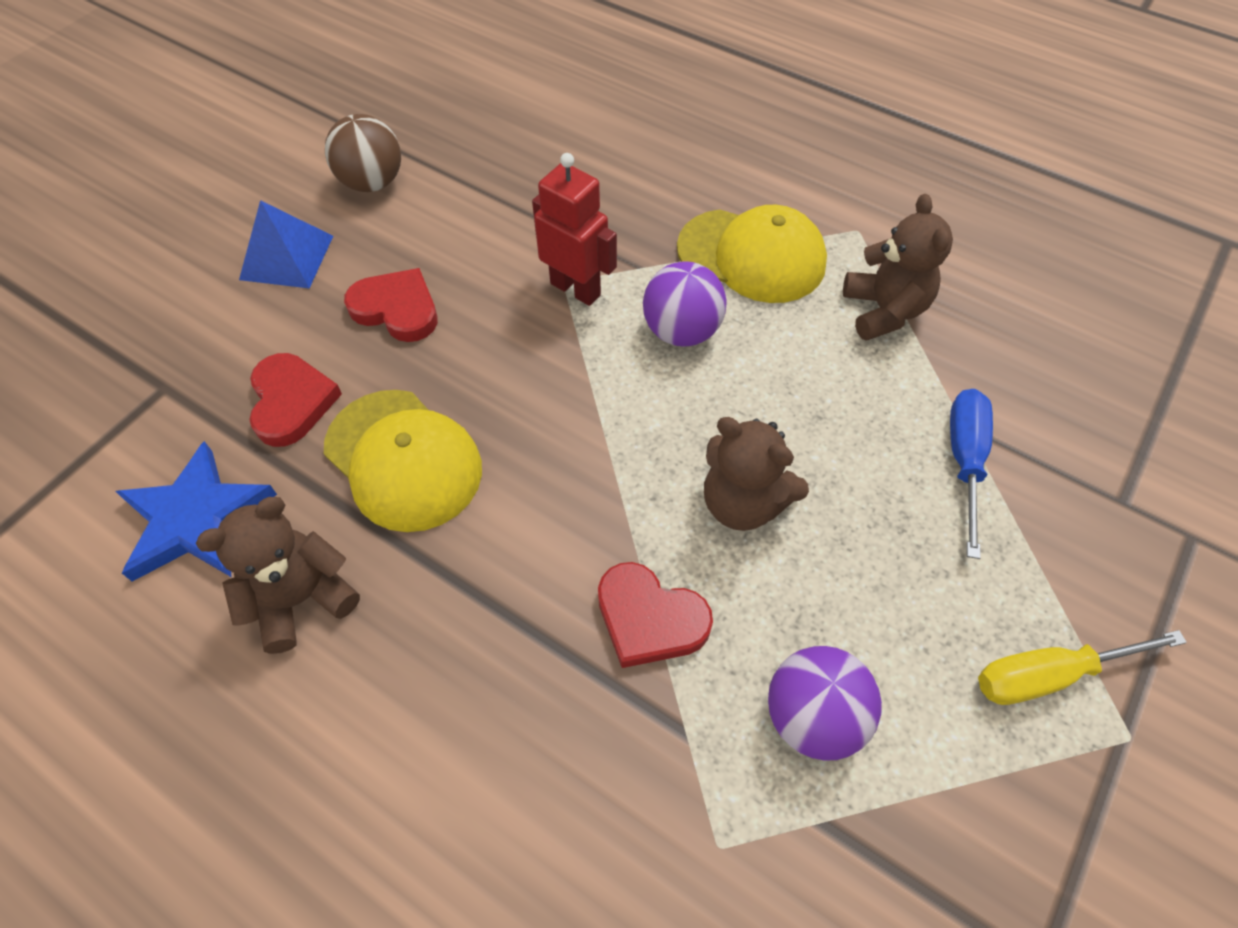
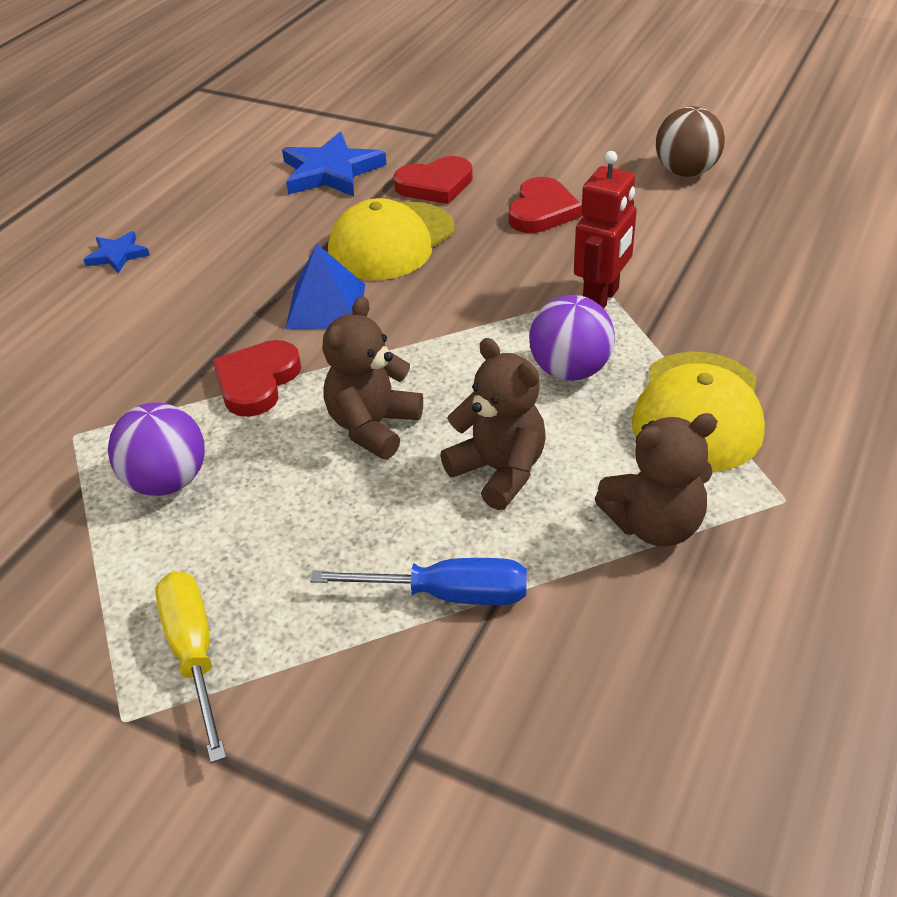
camera: 85 degrees right, 15 degrees down
(287, 257) = (579, 152): blue pyramid -> blue pyramid (326, 306)
(300, 830) = (117, 255): none -> blue star
(301, 598) = (272, 223): brown teddy bear -> brown teddy bear (499, 471)

